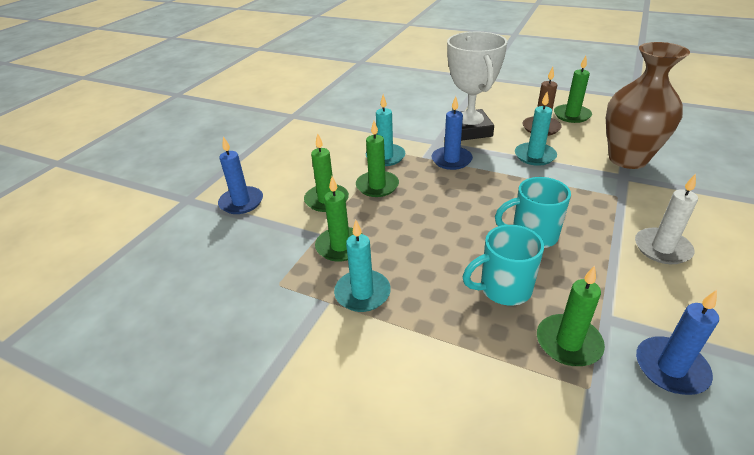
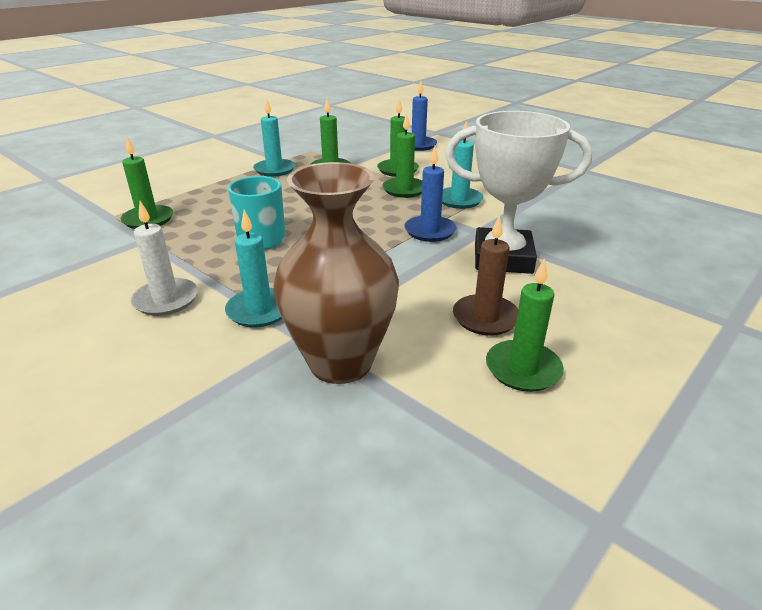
camera: 105 degrees right, 5 degrees down
(503, 289) = (220, 211): turquoise mug -> none
(535, 156) = (404, 285): turquoise candle -> turquoise candle (259, 310)
(671, 368) = (79, 246): blue candle -> none

